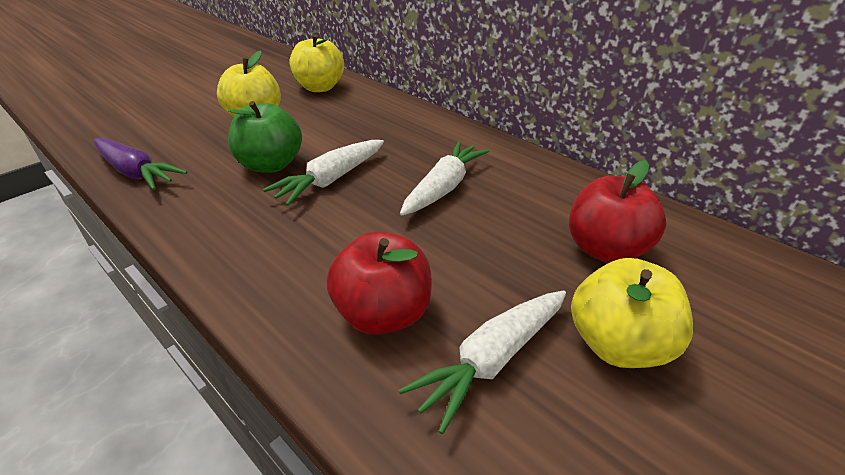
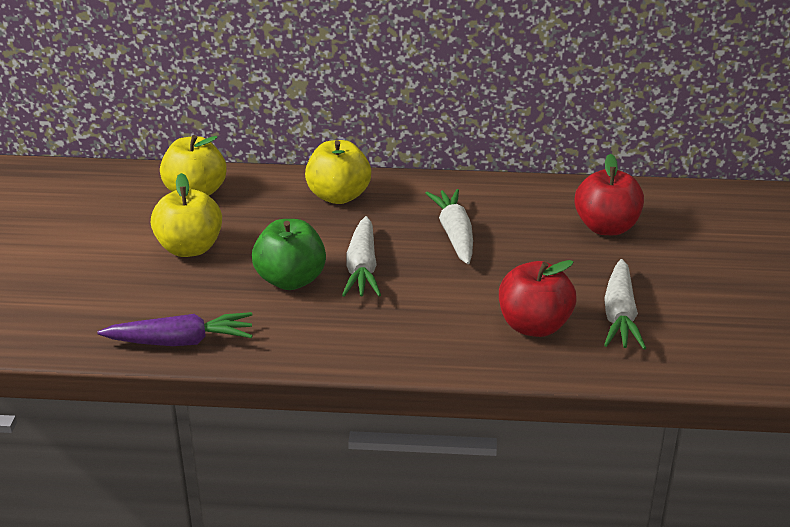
camera: 40 degrees left, 5 degrees down
(618, 344) = (668, 275): yellow apple -> yellow apple (338, 196)

